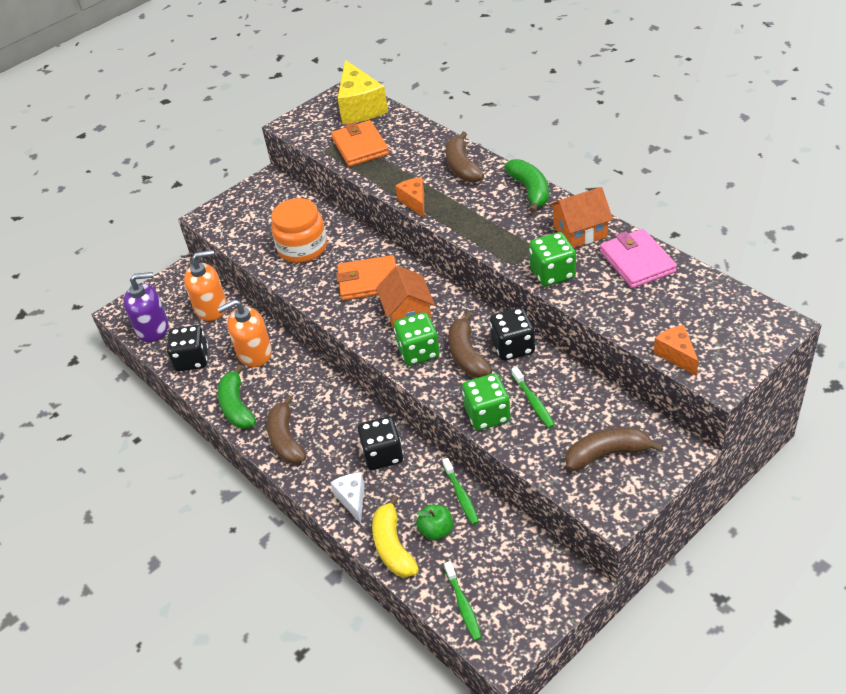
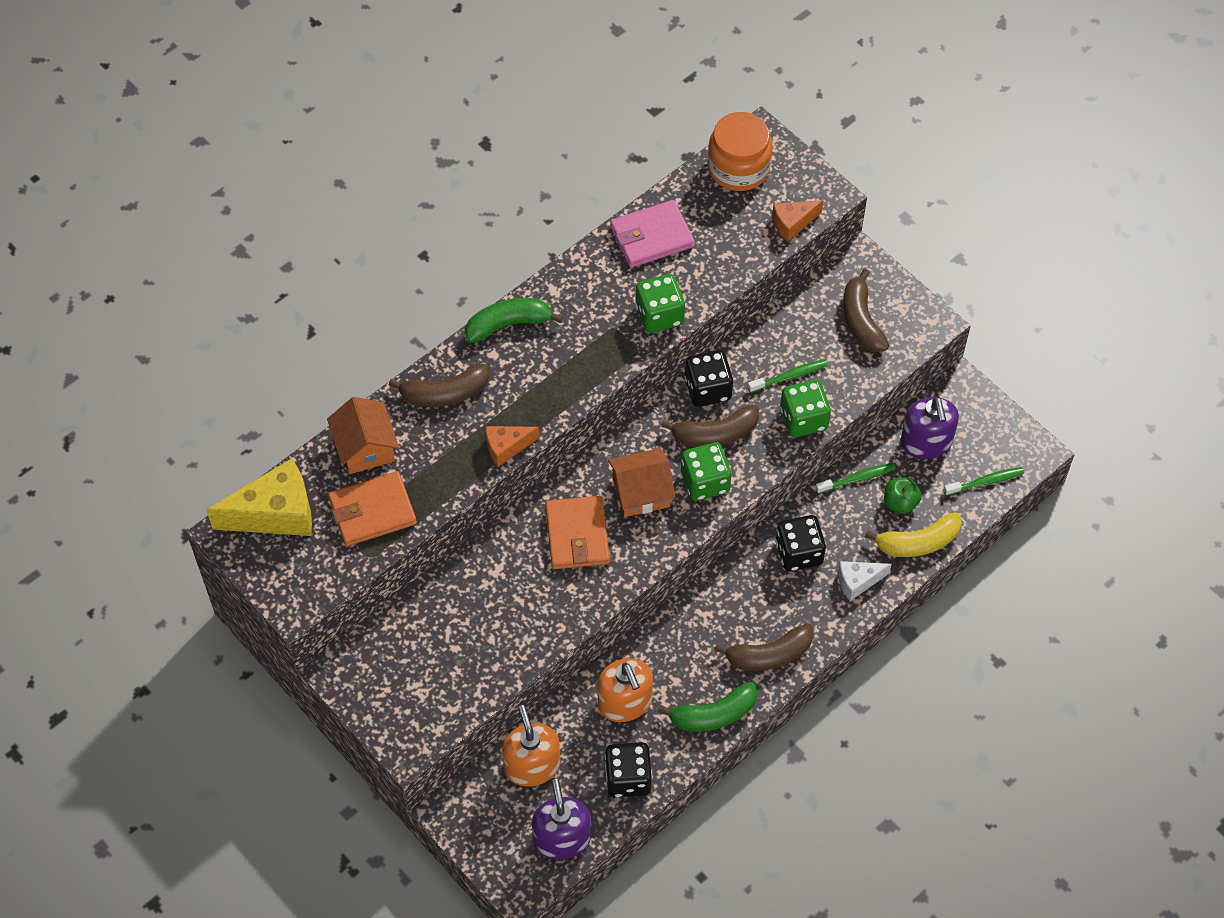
camera: 95 degrees left, 15 degrees up
(302, 248) = (499, 615): orange jar -> orange jar (738, 168)
(506, 551) = (926, 442): none -> purple soap dispenser
(580, 231) = (592, 282): orange house -> orange house (365, 447)

